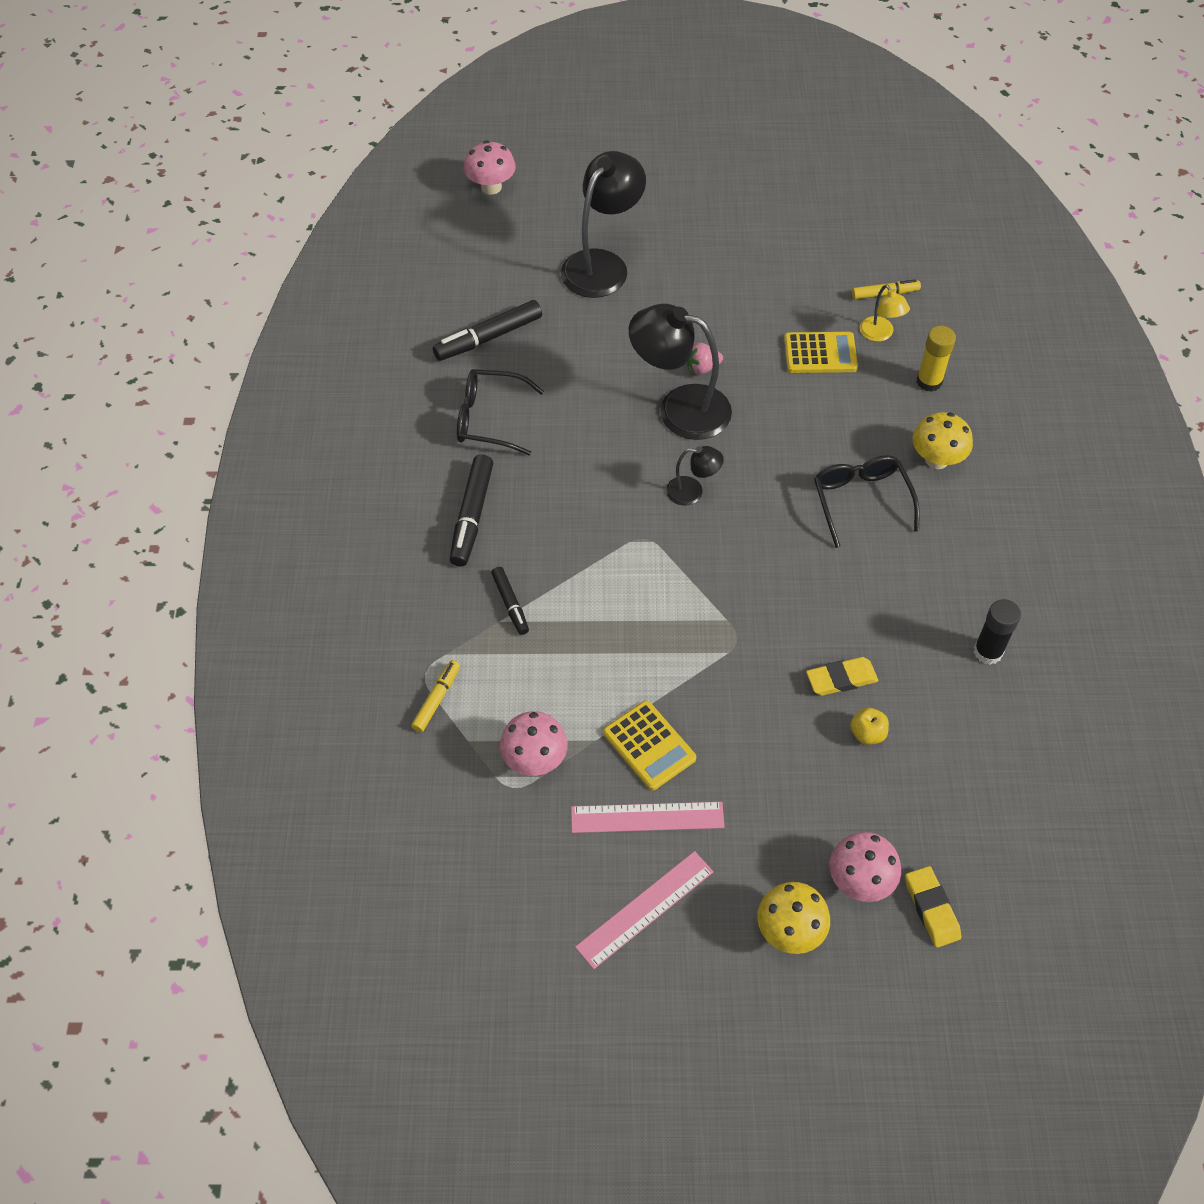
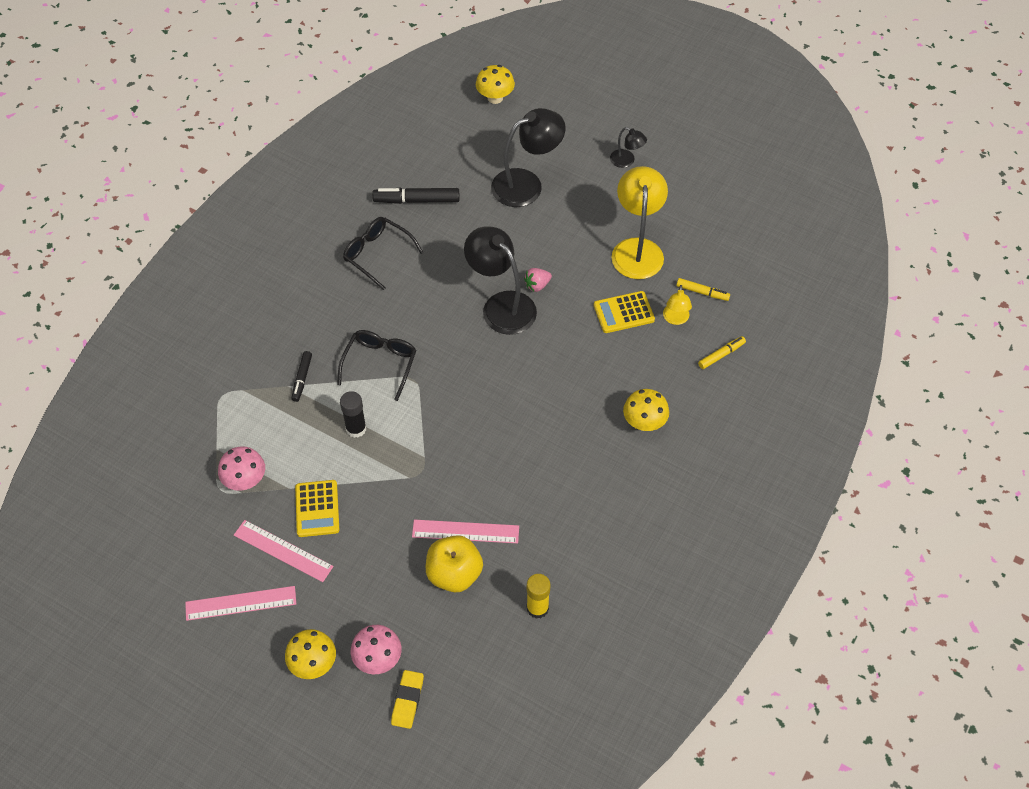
camera: 30 degrees right, 0 degrees up
(436, 699) = (217, 414): yellow marker -> yellow marker (721, 355)
(472, 516) = (320, 312): black marker -> none
(491, 187) = (495, 98): pink mushroom -> yellow mushroom
(692, 492) = (467, 364): black lamp -> black lamp (626, 161)
(702, 368) = (537, 285): pink strawberry -> pink strawberry turned 45 degrees counterclockwise
(780, 280) = (637, 249): none -> yellow lamp
(820, 353) = (623, 313): yellow calculator -> yellow calculator turned 135 degrees clockwise
(841, 679) = (465, 531): yellow eraser -> pink ruler
(861, 500) = (571, 424): black glasses -> black glasses (380, 364)
(867, 734) = (454, 574): yellow apple -> yellow apple, size x2.05
(929, 381) = (683, 368): yellow glue stick -> yellow glue stick (537, 608)
(988, 652) = (574, 565): black glue stick -> black glue stick (356, 428)

